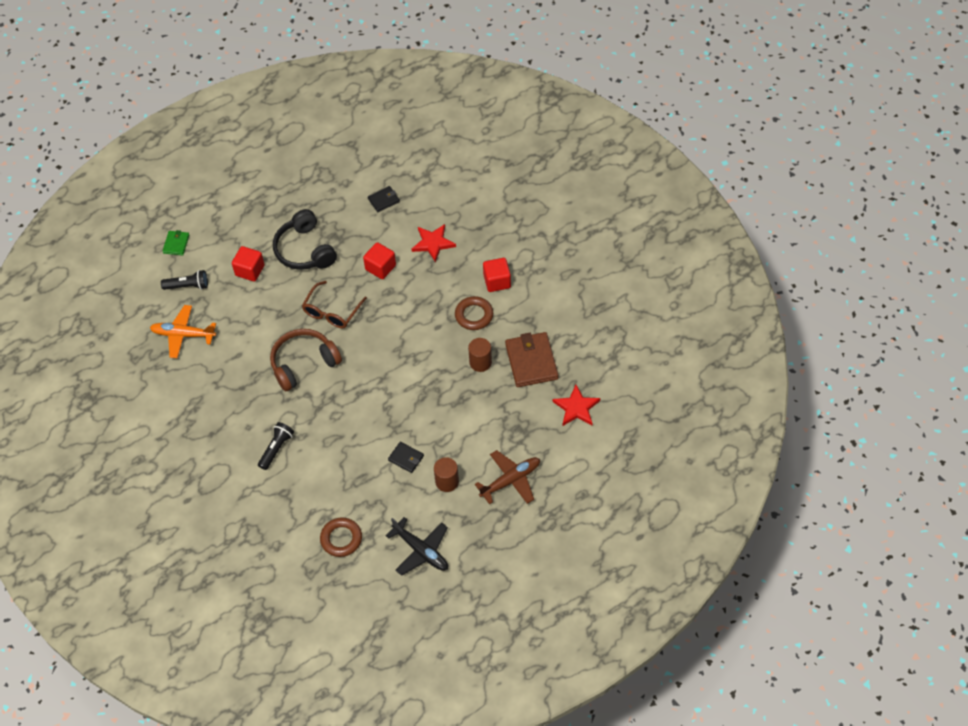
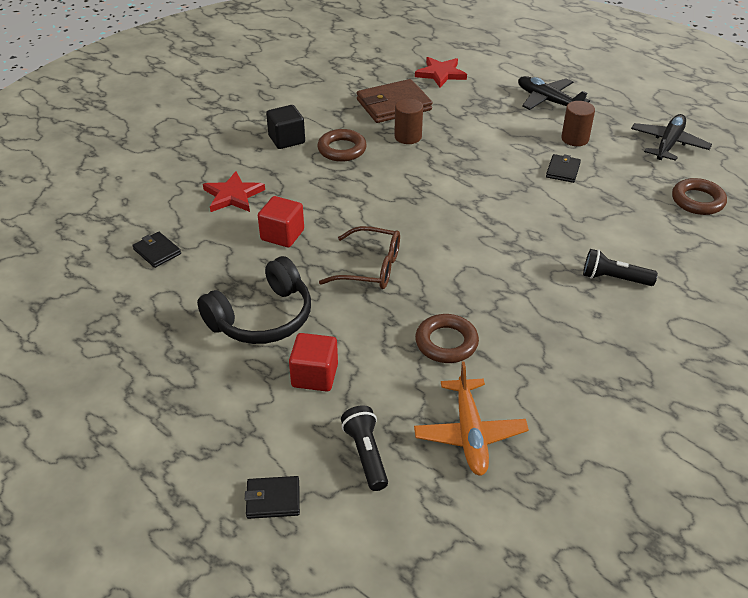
camera: 105 degrees left, 15 degrees down
(176, 244) = (273, 499): green wallet -> black wallet
(252, 339) = (446, 343): none -> brown ring
(303, 363) = (468, 279): brown headphones -> none
(497, 281) = (286, 139): red cube -> black cube
(510, 480) = (548, 101): brown plane -> black plane

